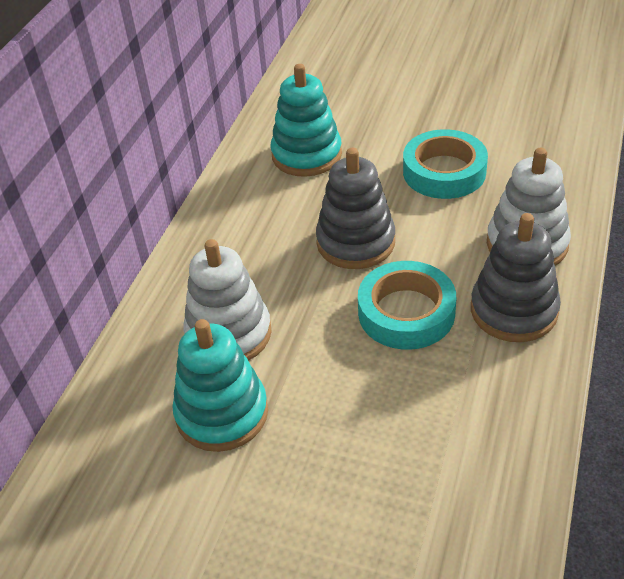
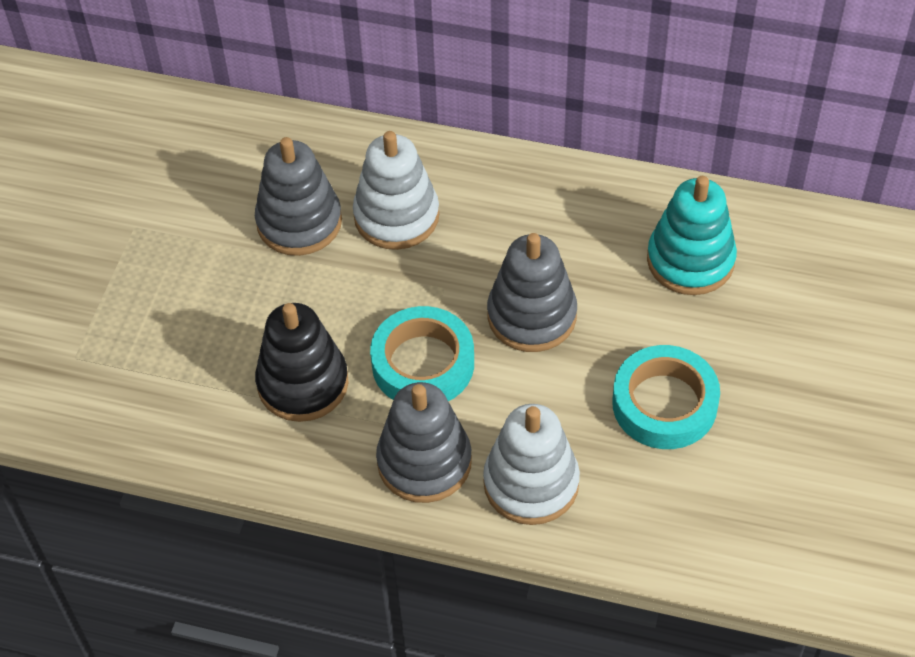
camera: 85 degrees right, 10 degrees up
(222, 413) = (299, 222): turquoise stacking toy -> grey stacking toy
(430, 403) = (303, 383): none -> black stacking toy

